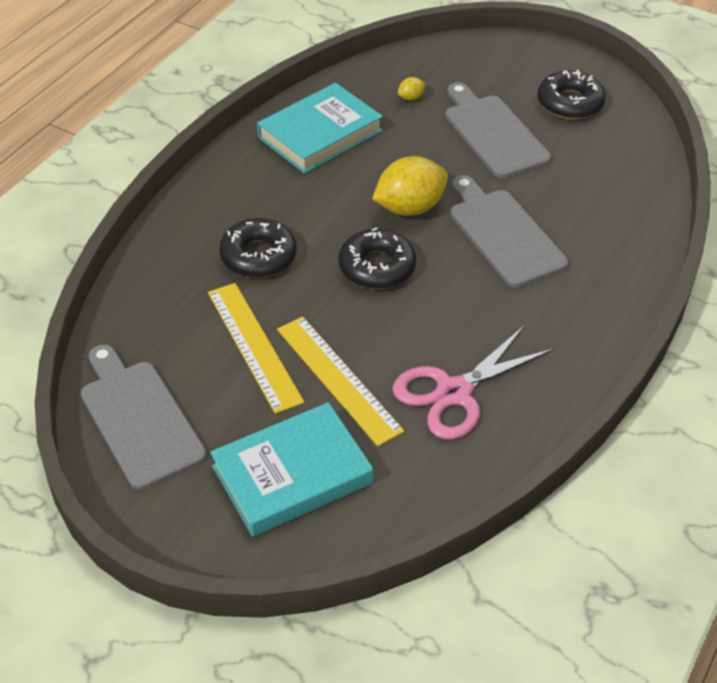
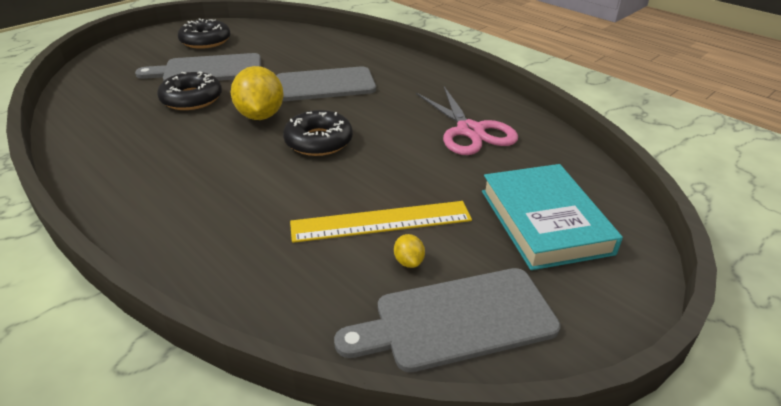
camera: 75 degrees left, 10 degrees down
(258, 256) = (261, 202): black donut -> black donut (192, 99)
(320, 134) = (123, 142): turquoise book -> none
(338, 379) = (439, 180): yellow ruler -> none
(411, 98) = (127, 93): yellow lemon -> yellow lemon (408, 261)

